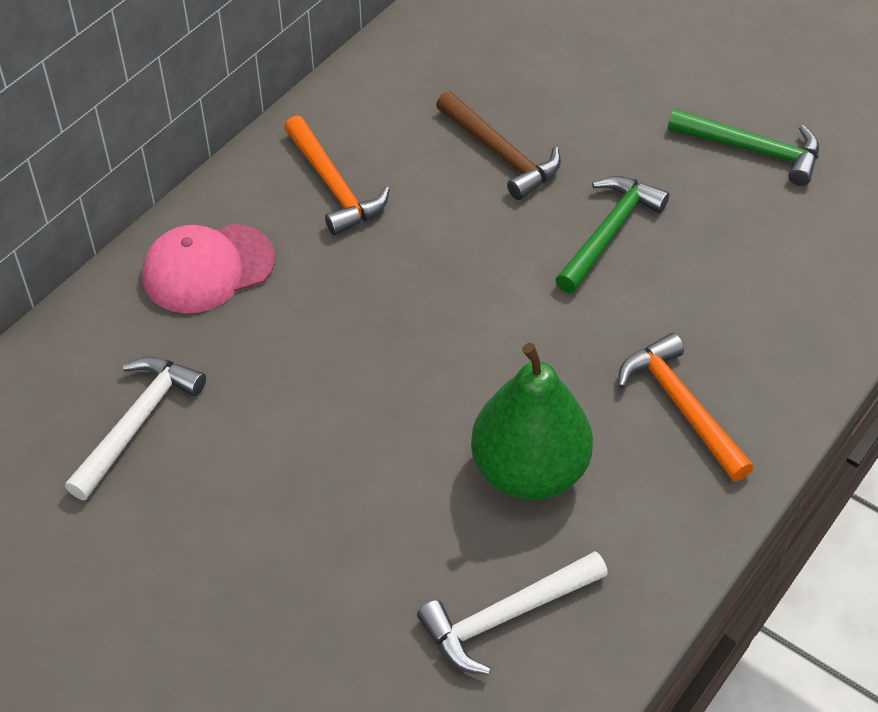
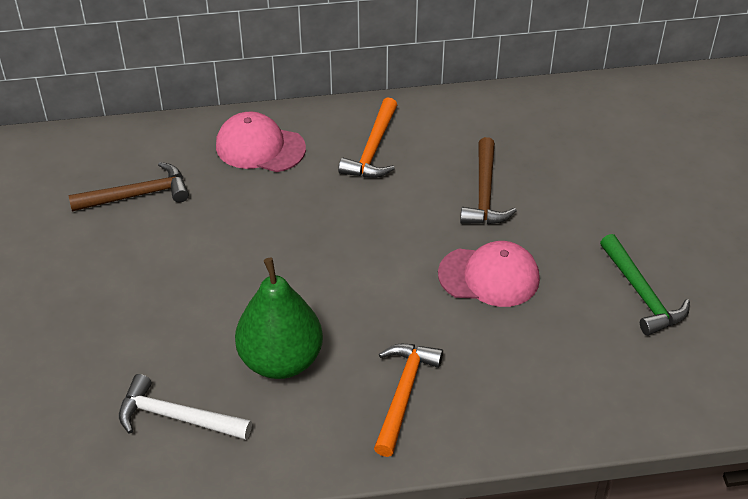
camera: 45 degrees right, 5 degrees down
(138, 423) = (137, 195): white hammer -> brown hammer
(609, 233) = (489, 276): green hammer -> pink cap

